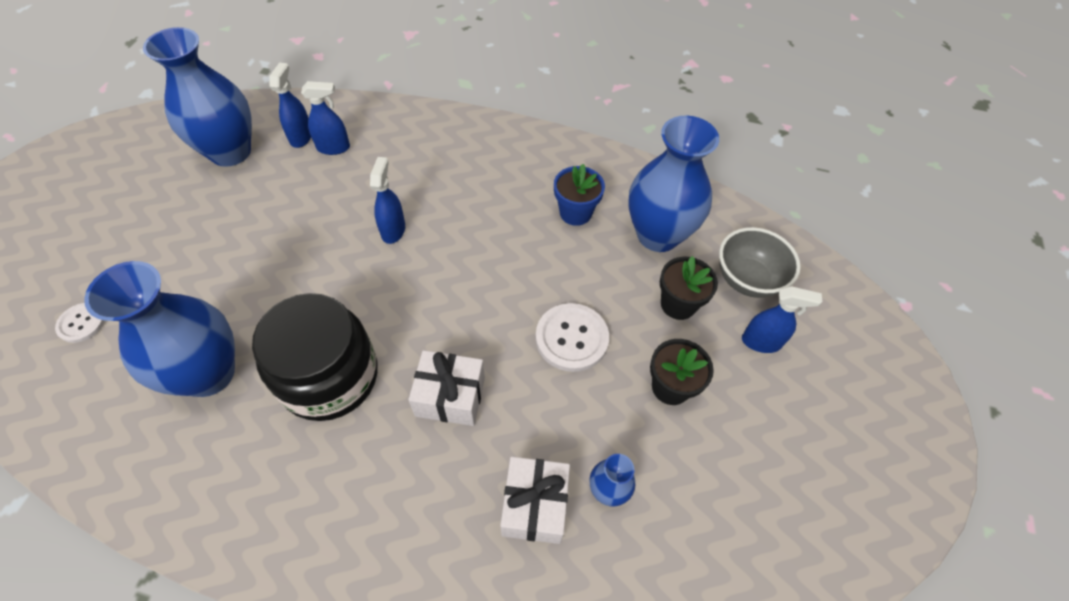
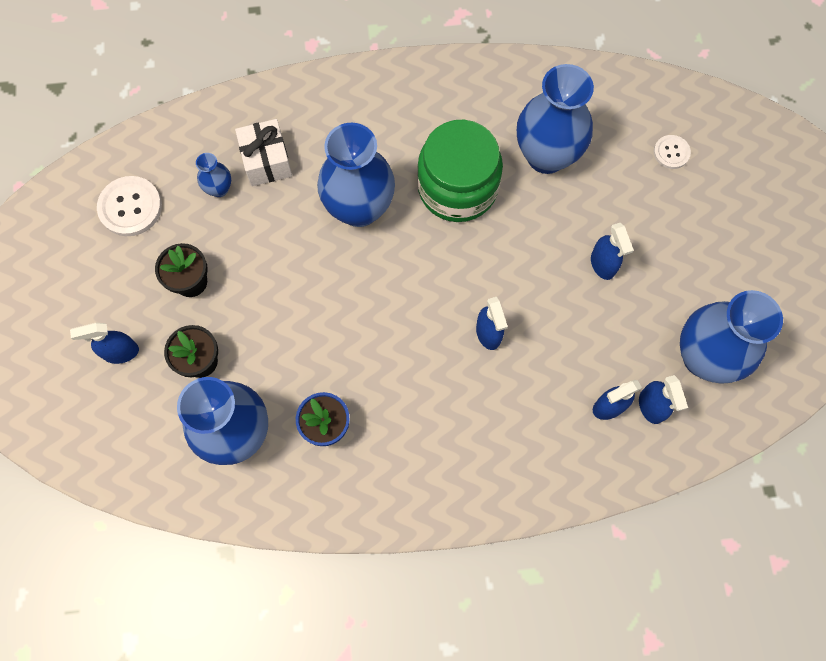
camera: 160 degrees right, 15 degrees up
(247, 246) = (602, 264): none -> blue spray bottle
(329, 376) = (457, 187): black jar -> green jar
(450, 396) = (359, 208): white gift -> blue vase
(571, 338) = (284, 292): white button -> white button (130, 207)
(747, 279) = (141, 415): grey bowl -> none

